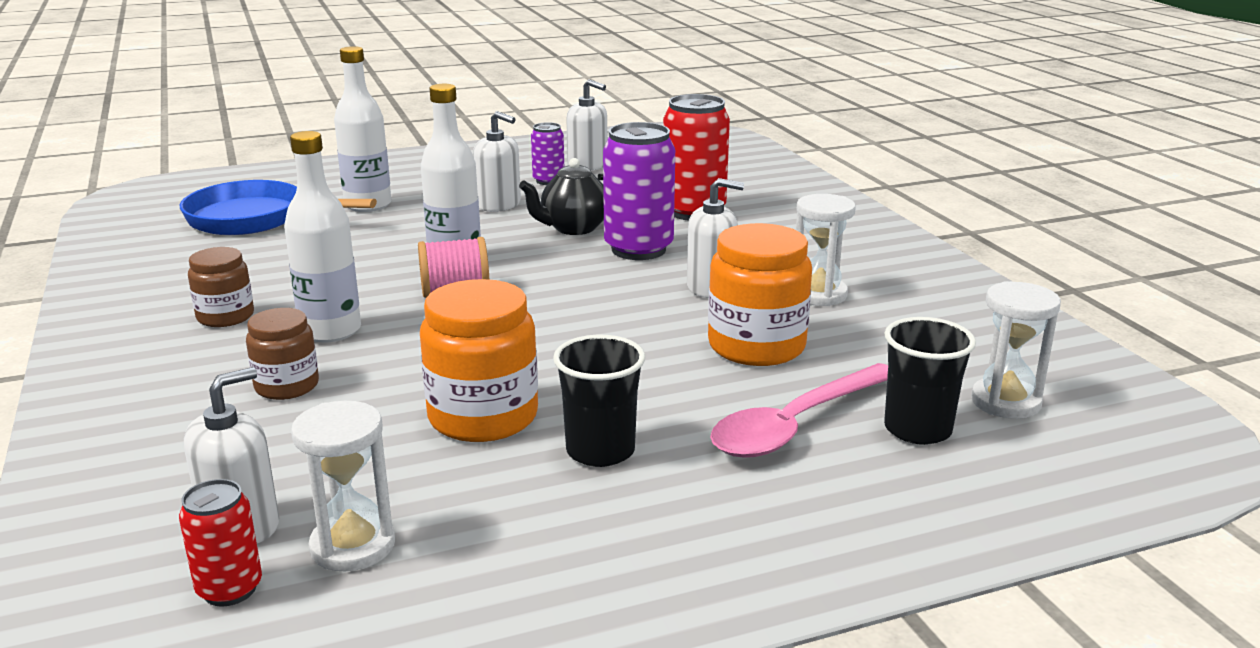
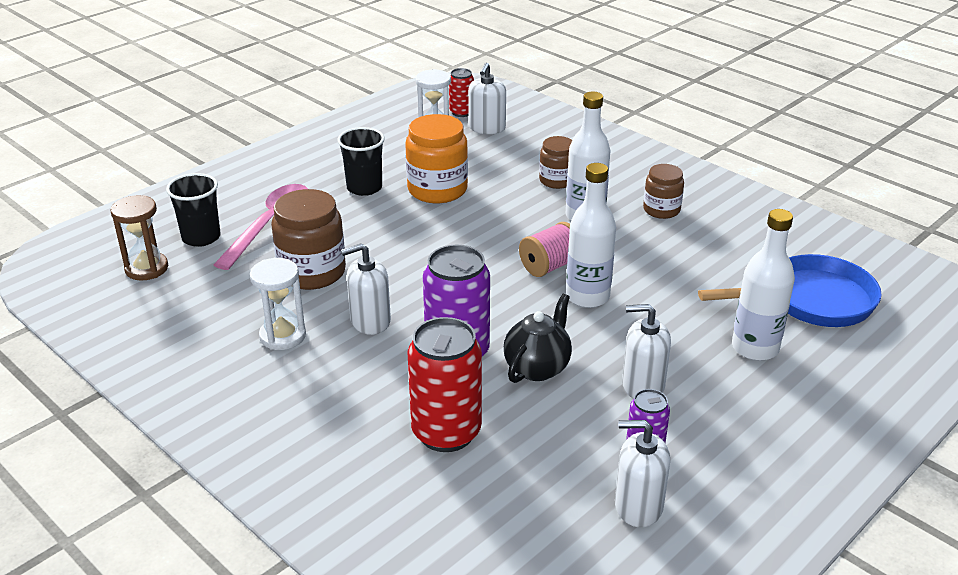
camera: 155 degrees right, 10 degrees up
(756, 346) = (312, 272): orange jar -> brown jar
(1005, 402) = (146, 268): white hourglass -> brown hourglass

